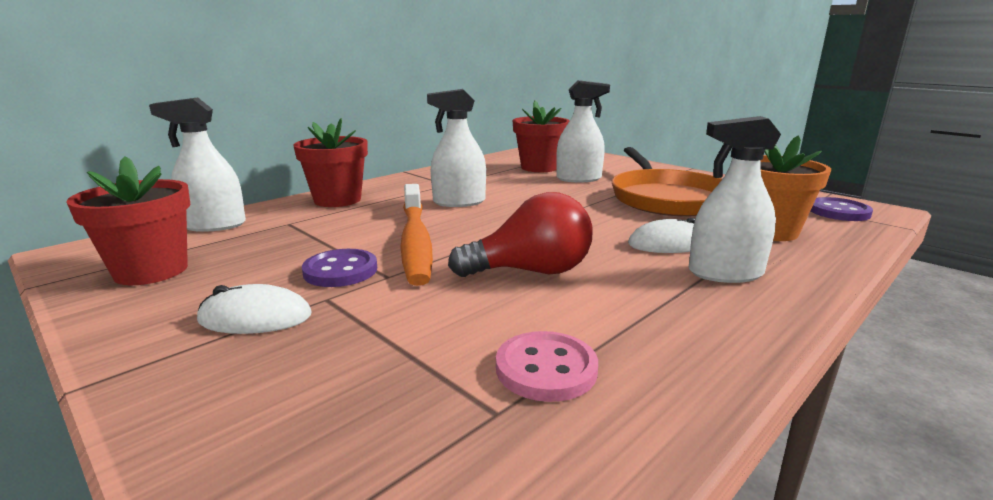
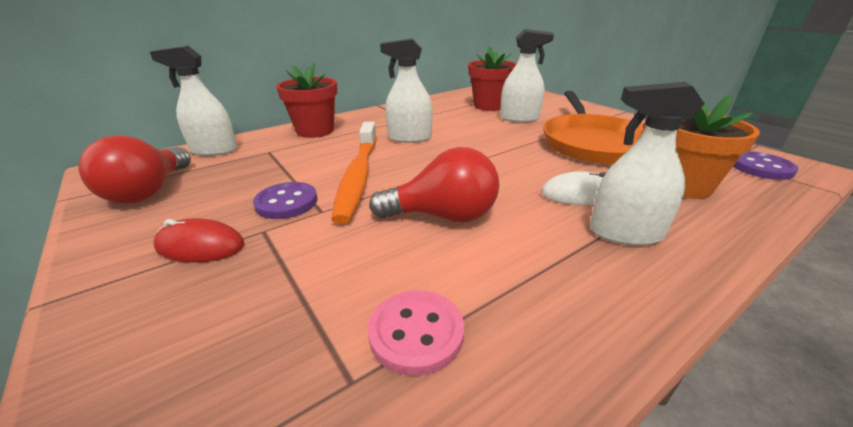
camera: 10 degrees right, 10 degrees up
(151, 271) = (149, 191): red flower pot -> red light bulb
(255, 318) = (200, 246): white mouse -> red mouse

